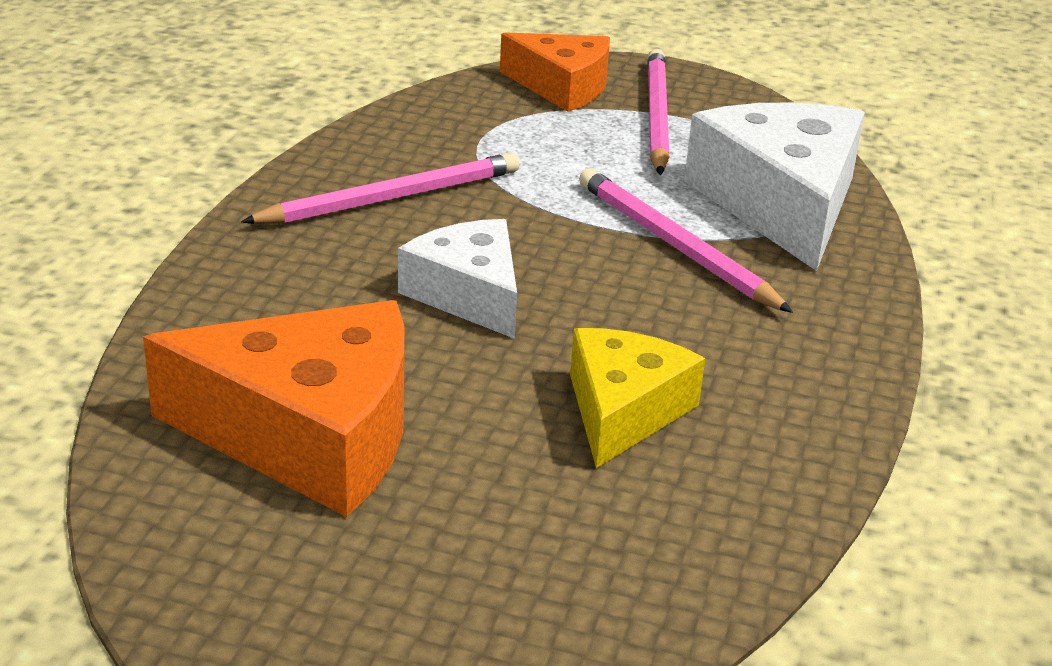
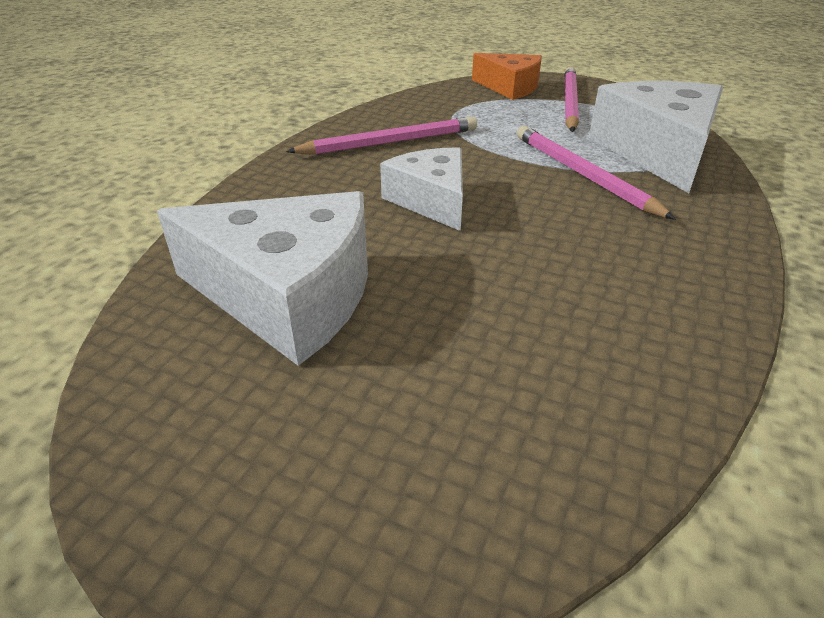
camera: 10 degrees right, 5 degrees up
(309, 435) = (289, 295): orange cheese -> white cheese
(623, 411) = (541, 287): yellow cheese -> none

